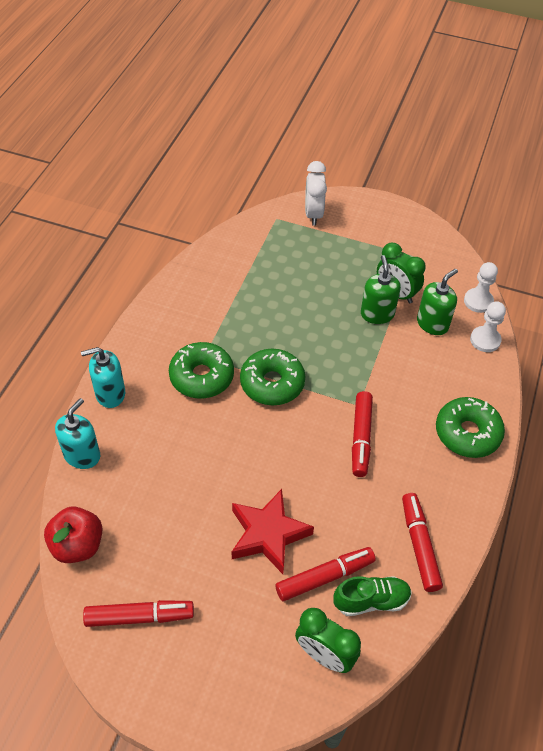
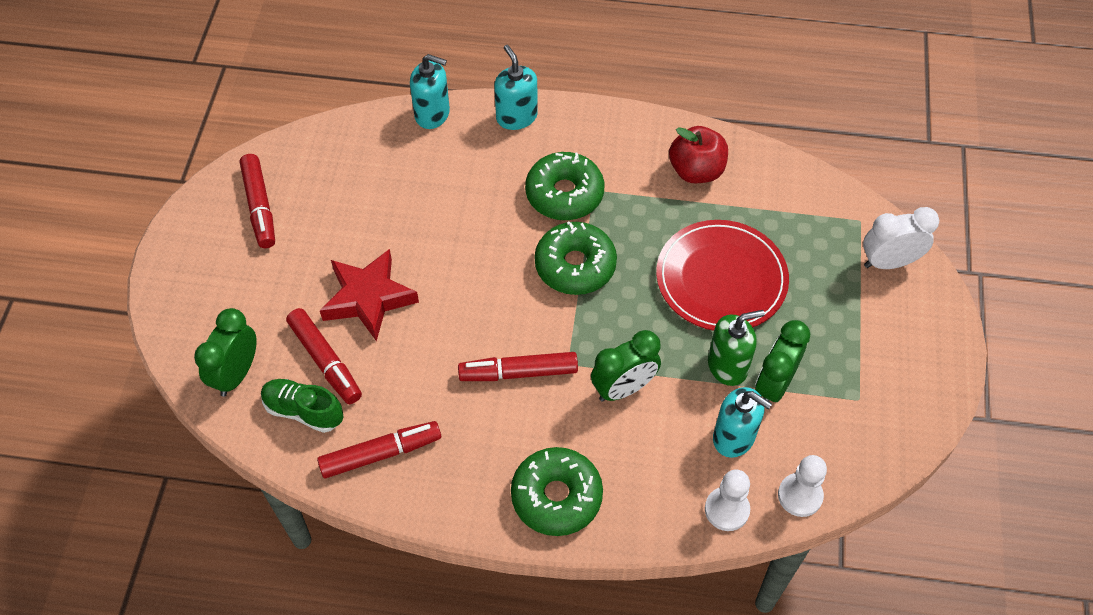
camera: 80 degrees right, 5 degrees up
(77, 545) = (328, 138): red apple -> red apple (696, 171)
(305, 301) = (721, 279): none -> red plate
(371, 601) = (303, 411): green shoe -> green shoe turned 135 degrees clockwise
(385, 376) = (623, 388): none -> green clock
(432, 324) = (734, 437): green soap dispenser -> turquoise soap dispenser

